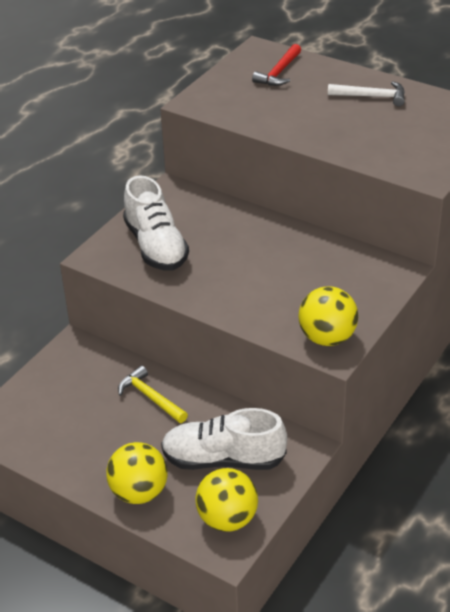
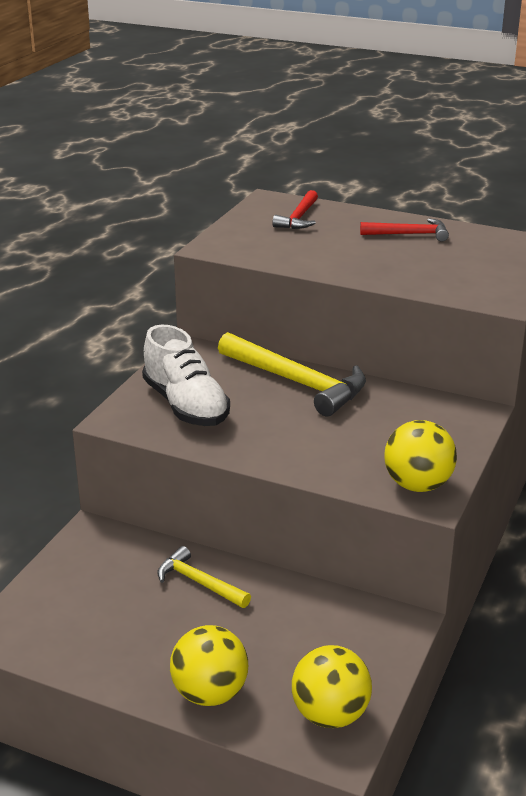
camera: 10 degrees left, 10 degrees down
(223, 459) = (306, 645): white shoe -> none
(254, 230) = (297, 382): none -> yellow hammer
(372, 96) = (409, 234): white hammer -> red hammer

